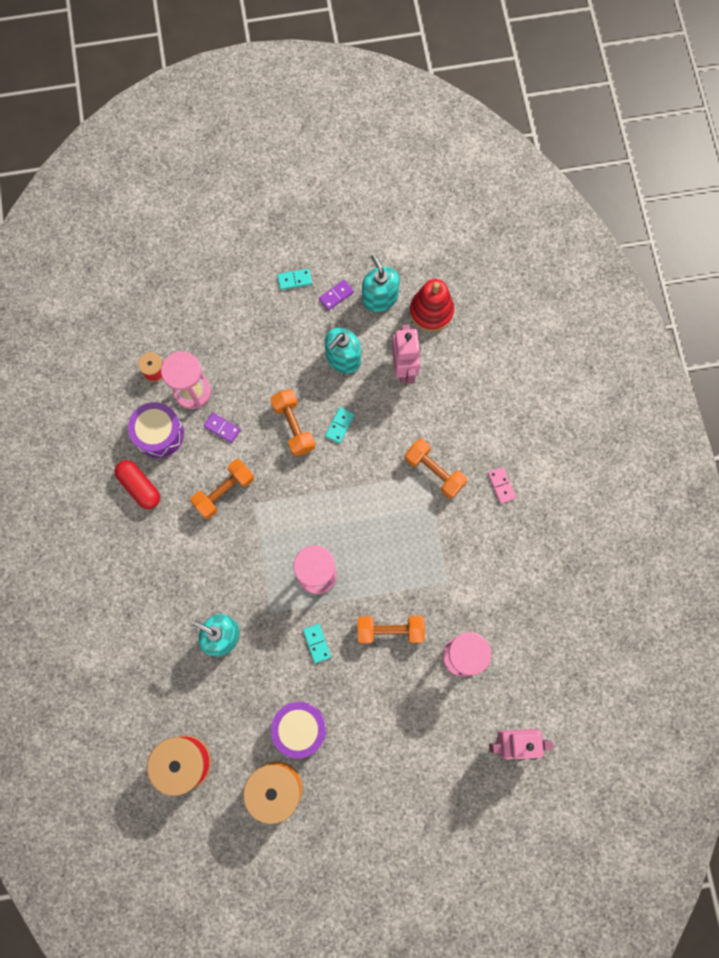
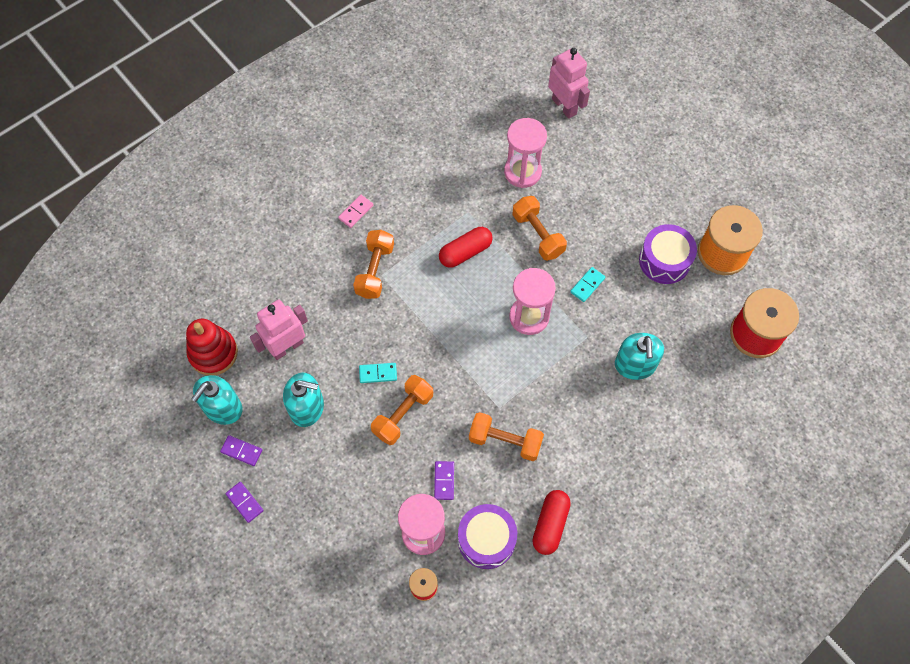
camera: 120 degrees left, 10 degrees down
(294, 280) = (244, 502): turquoise domino -> purple domino
(409, 557) = (465, 252): none -> red capsule

